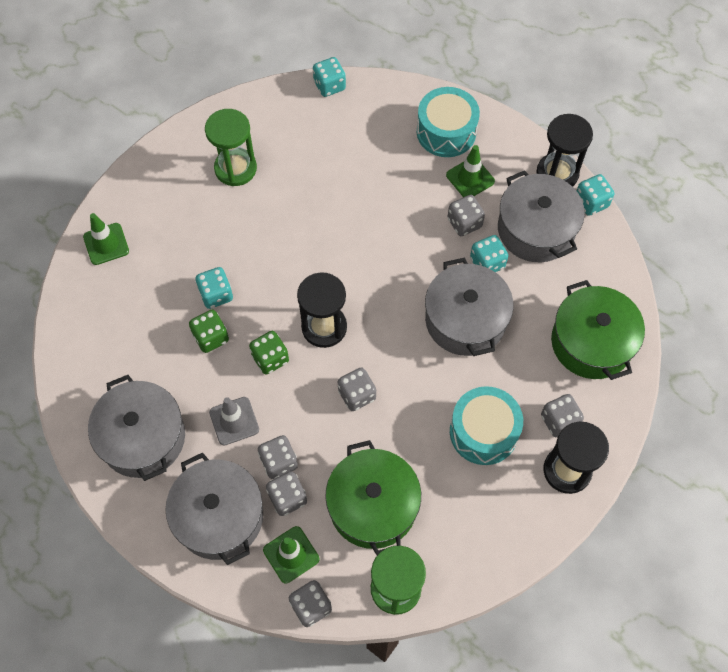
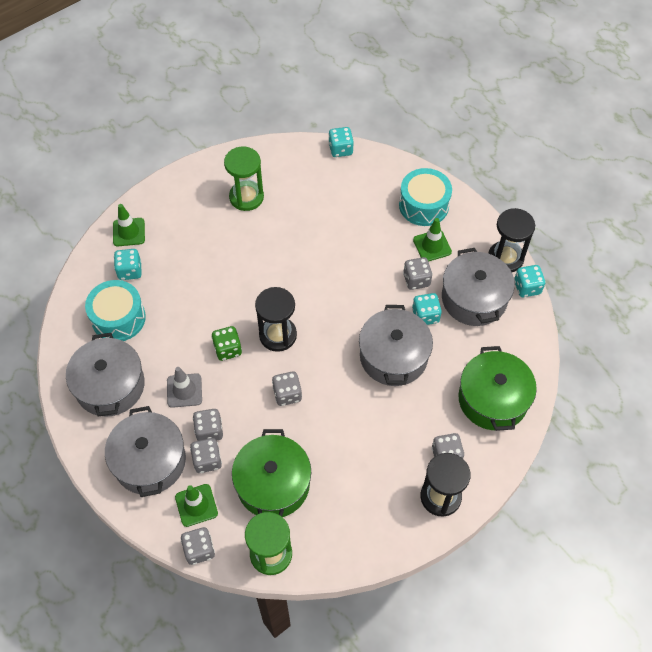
camera: 15 degrees right, 5 degrees down
(211, 337) = (186, 322): green dice -> none
(216, 294) = (201, 290): turquoise dice -> turquoise dice (130, 271)
(483, 432) = (381, 448): turquoise drum -> turquoise drum (118, 318)

